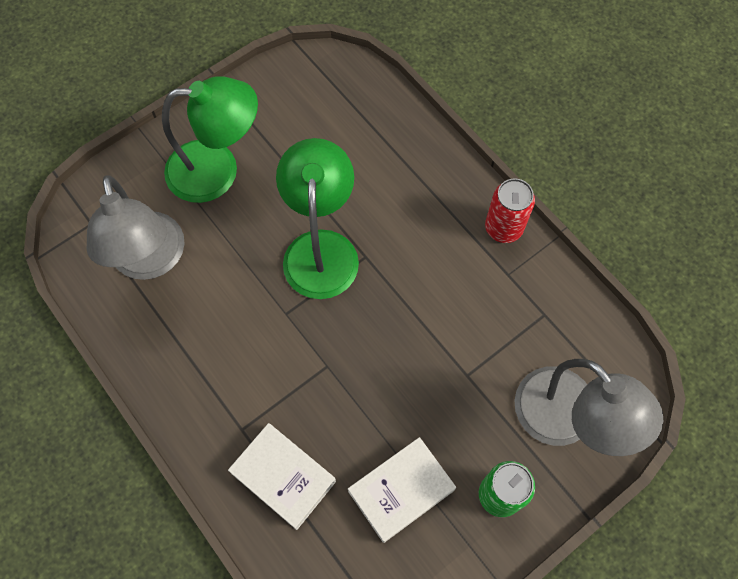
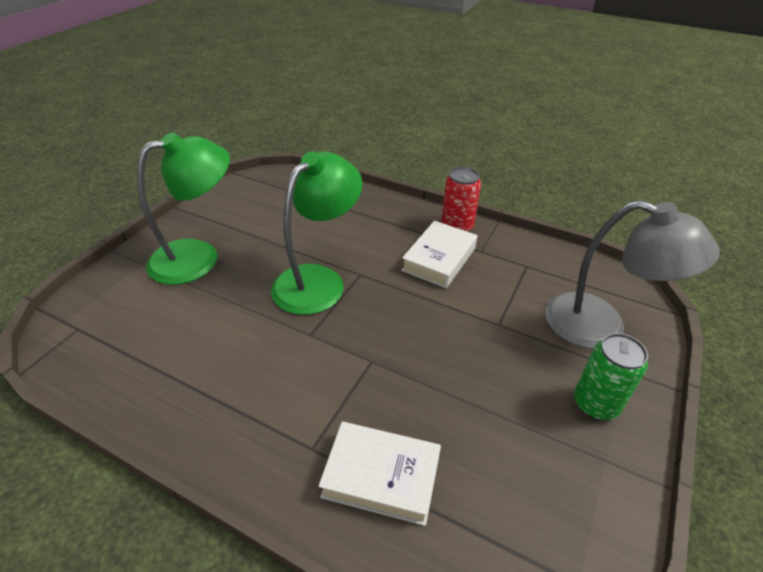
camera: 25 degrees left, 25 degrees down
(150, 261) = (153, 338): grey lamp -> none
(321, 248) = (318, 280): green lamp -> green lamp turned 60 degrees clockwise
(401, 491) = (507, 438): white book -> white book (439, 259)

